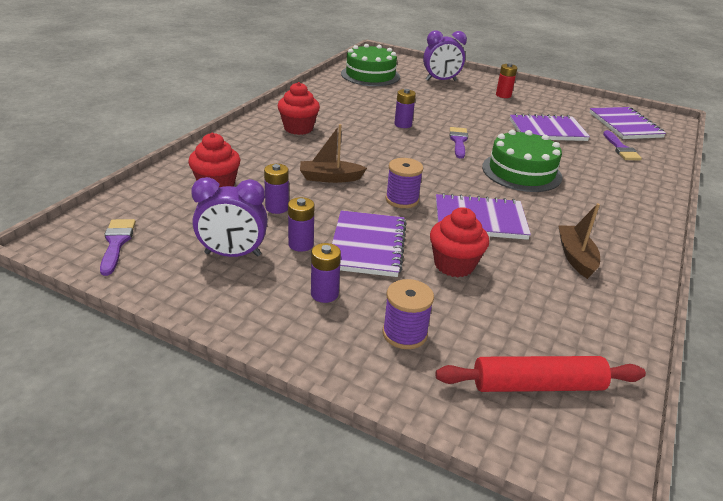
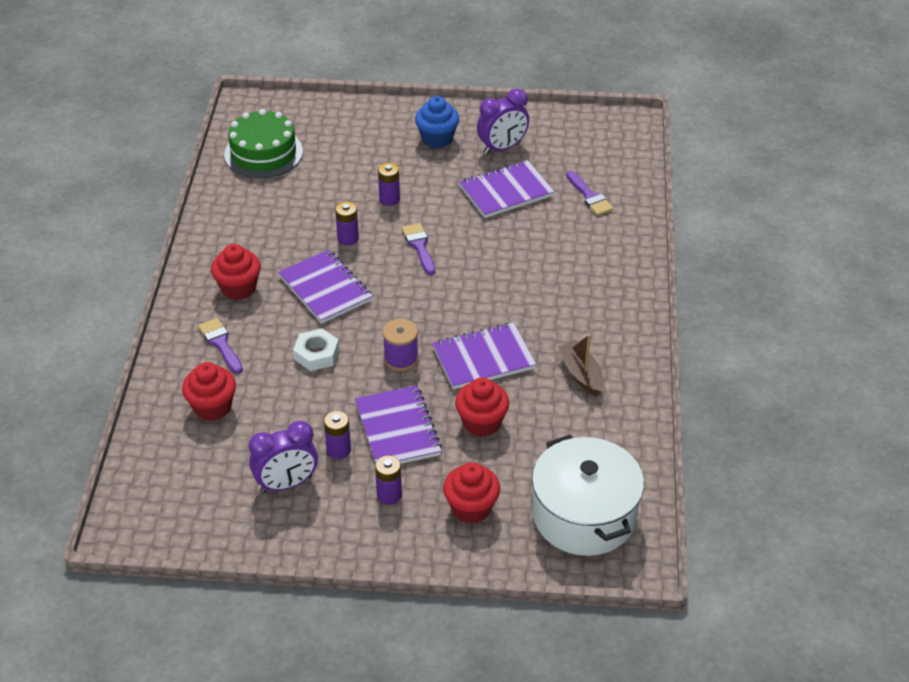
camera: 20 degrees left, 10 degrees up
(116, 243) = (175, 511): purple brush -> purple brush (221, 344)
(277, 208) = (289, 414): purple battery -> purple battery (389, 199)
(330, 178) = (316, 354): brown boat -> white nut
(404, 333) = (471, 508): purple spool -> red cupcake
(441, 80) = (353, 133): purple clock -> purple clock (502, 148)
(503, 95) = (437, 139): red battery -> blue cupcake
(521, 172) = (500, 273): green cake -> none
(537, 385) = (584, 515): red rolling pin -> white pot
(625, 125) = (586, 150): purple notebook -> purple notebook (325, 289)

